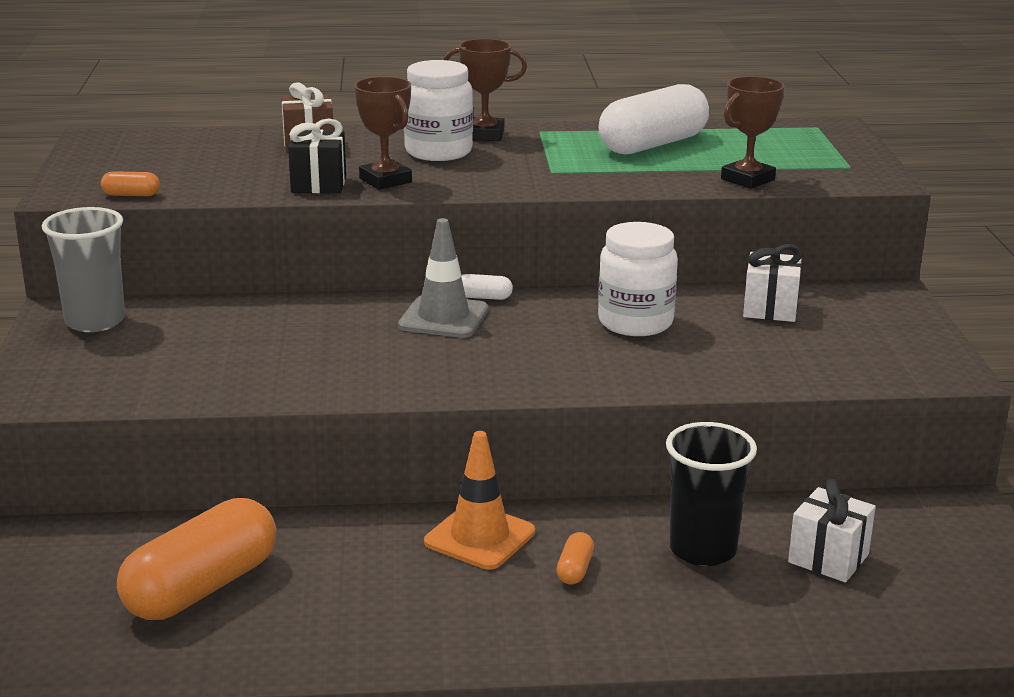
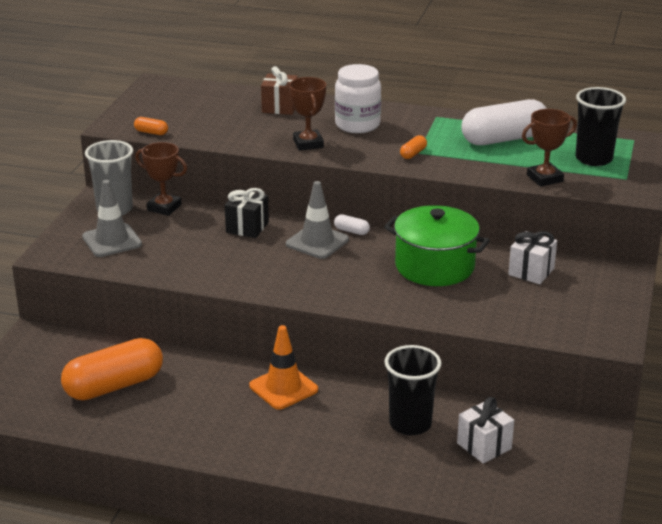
camera: 20 degrees right, 5 degrees up
(117, 363) = (112, 241): none -> grey traffic cone
(318, 184) = (265, 140): black gift -> black gift (247, 227)
(484, 134) = (397, 114): brown trophy -> brown trophy (164, 207)
(575, 569) = (325, 420): orange capsule -> orange capsule (413, 154)
(635, 322) = (434, 266): white jar -> green pot
(788, 152) = (593, 159): none -> black cup

